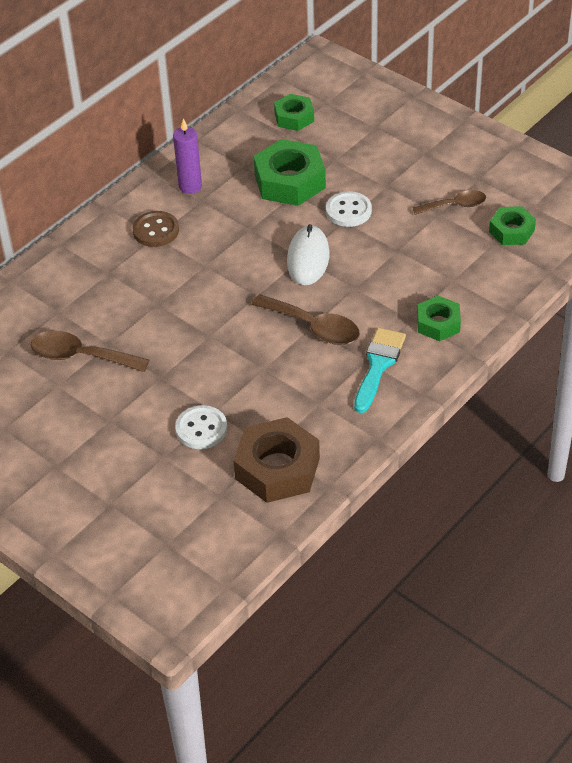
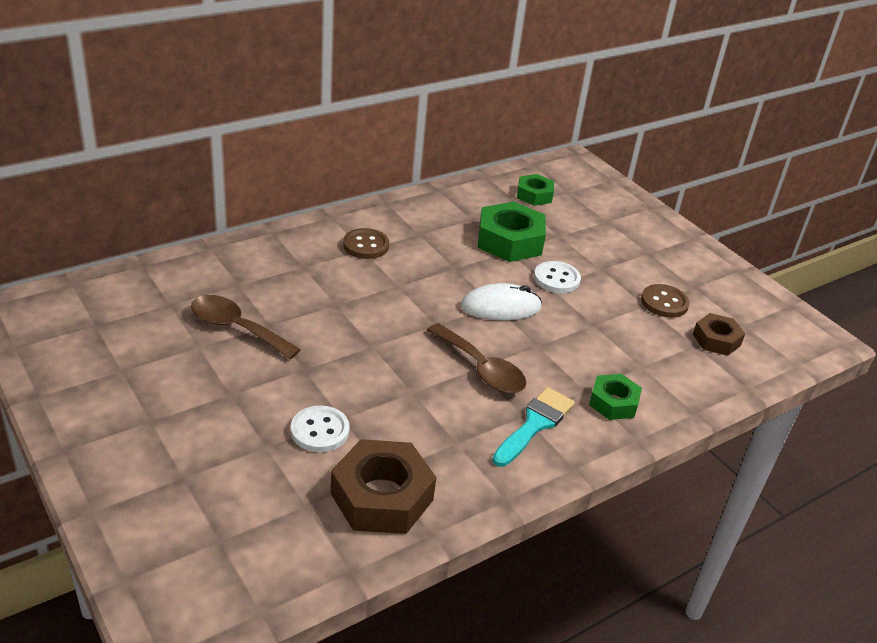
camera: 10 degrees right, 10 degrees down
(190, 186) = (415, 220): purple candle -> none
(308, 258) = (501, 307): white mouse -> white mouse turned 60 degrees clockwise
(455, 205) = (664, 303): brown spoon -> brown button
(511, 231) = (716, 340): green nut -> brown nut

